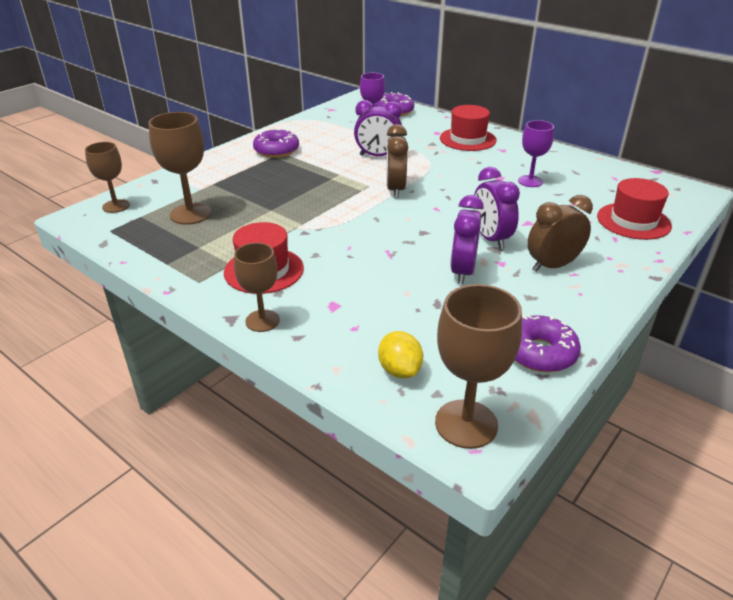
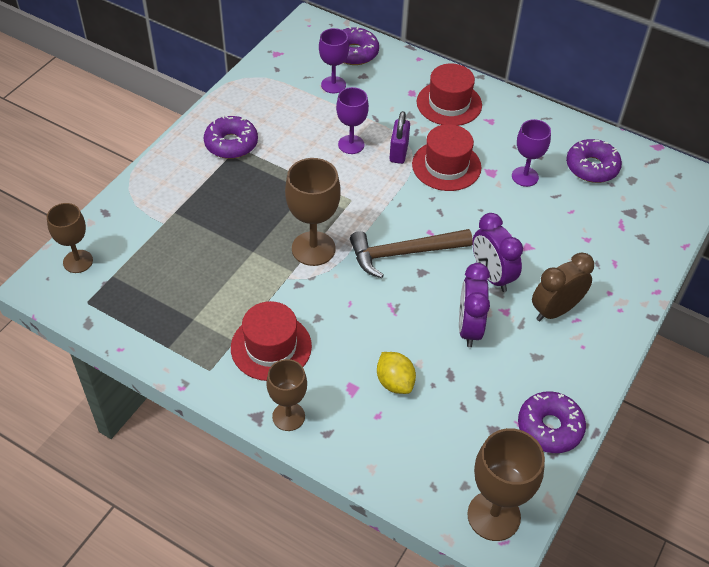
camera: 10 degrees left, 15 degrees up
(190, 214) = (166, 266): brown goblet -> brown goblet (313, 248)
(378, 156) = (351, 144): purple clock -> purple goblet
(395, 189) = (381, 204): brown clock -> none
(399, 370) = (428, 463): yellow lemon -> yellow lemon (395, 382)
(408, 219) = (403, 253): none -> brown hammer
(418, 162) = (398, 152): none -> purple padlock
(593, 179) = (592, 167): none -> purple donut
(633, 221) = (633, 234): red hat -> red hat (446, 166)

